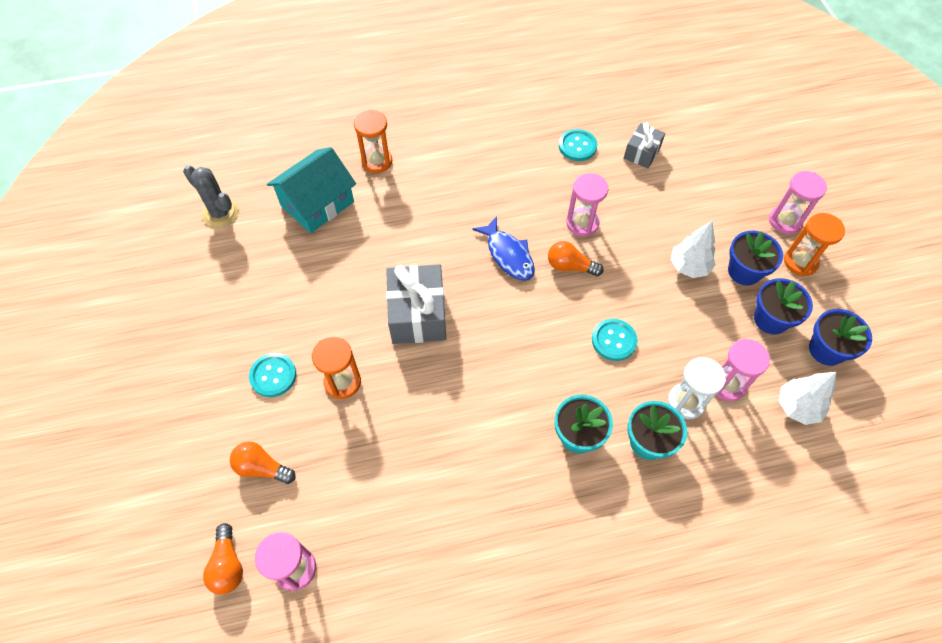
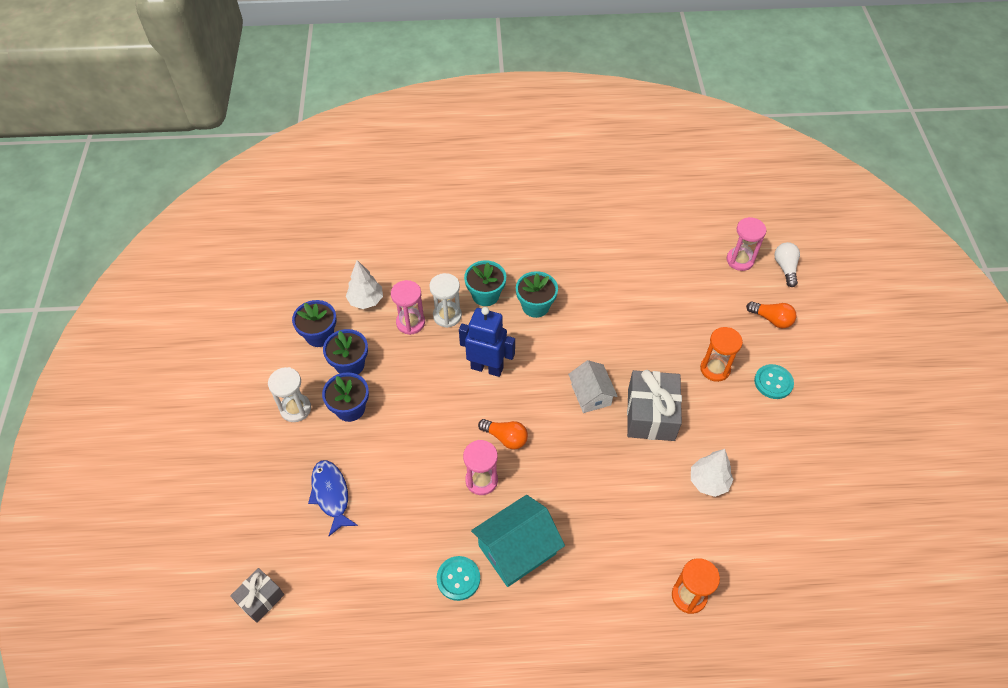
camera: 170 degrees left, 5 degrees down
(220, 213) = (855, 554): grey cactus -> none
(228, 565) = (785, 268): orange light bulb -> white light bulb
(317, 203) = (752, 549): turquoise house -> turquoise house (517, 550)
(487, 327) = (591, 395): none -> white house
(508, 255) = (561, 458): blue fish -> blue fish (331, 495)
(614, 340) = (487, 367): turquoise button -> blue robot
(642, 153) = (390, 557): grey gift -> grey gift (260, 599)
(689, 266) = (397, 420): white tree -> white tree (708, 482)
(785, 221) = (285, 451): pink hourglass -> none
(800, 262) = (295, 409): orange hourglass -> white hourglass

